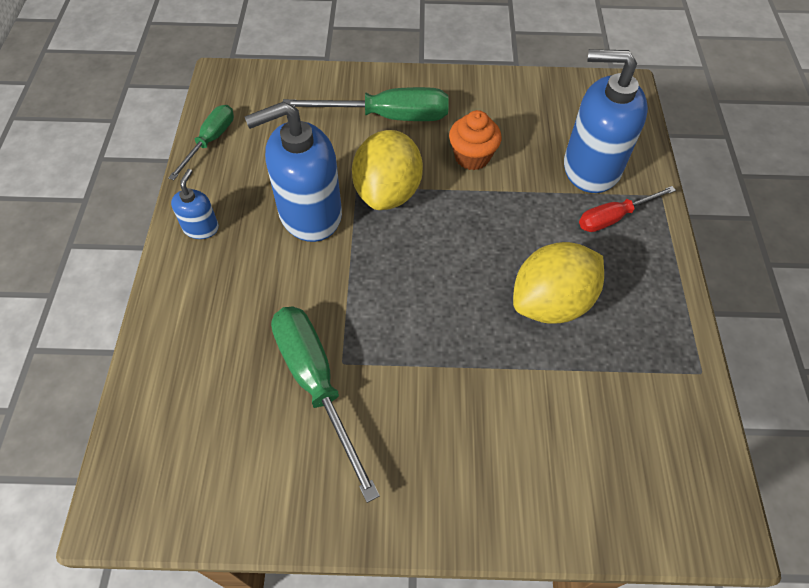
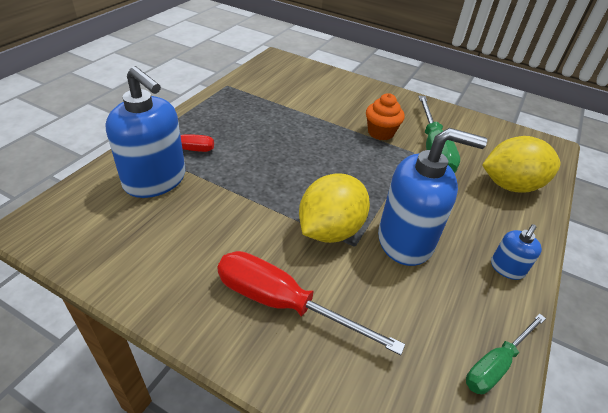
camera: 155 degrees left, 15 degrees down
(387, 116) = (283, 303): green screwdriver -> red screwdriver
(472, 157) = (237, 227): orange cupcake -> orange cupcake (380, 132)
(551, 302) = (271, 130): yellow lemon -> yellow lemon (510, 185)

